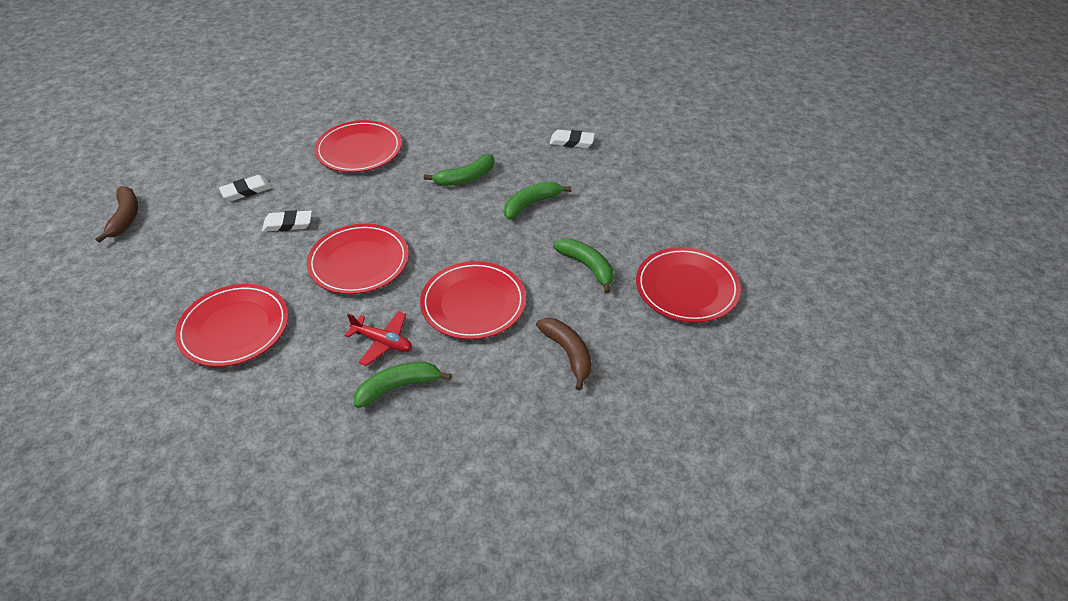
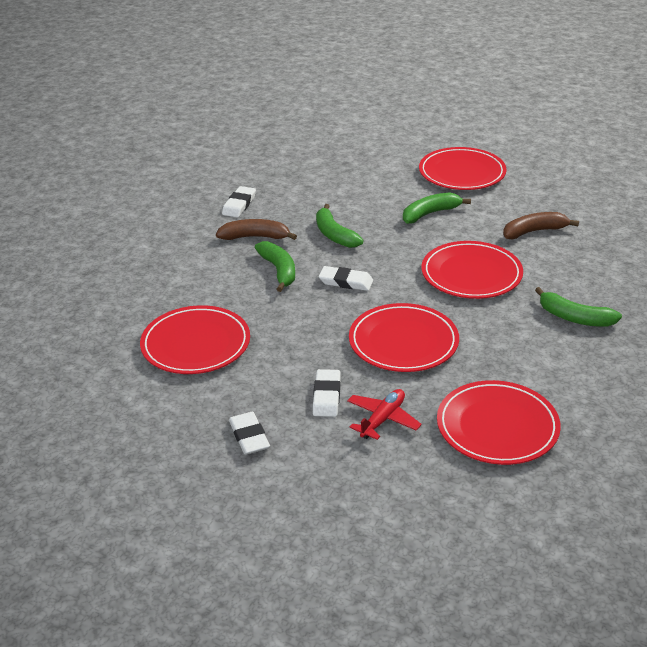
camera: 80 degrees left, 10 degrees down
(125, 218) = (275, 553): brown banana -> brown banana (255, 237)
(382, 342) = (519, 326): red plane -> red plane (382, 419)
(398, 387) = (574, 318): green banana -> green banana turned 45 degrees counterclockwise
(451, 219) = (346, 282): none -> white eraser

